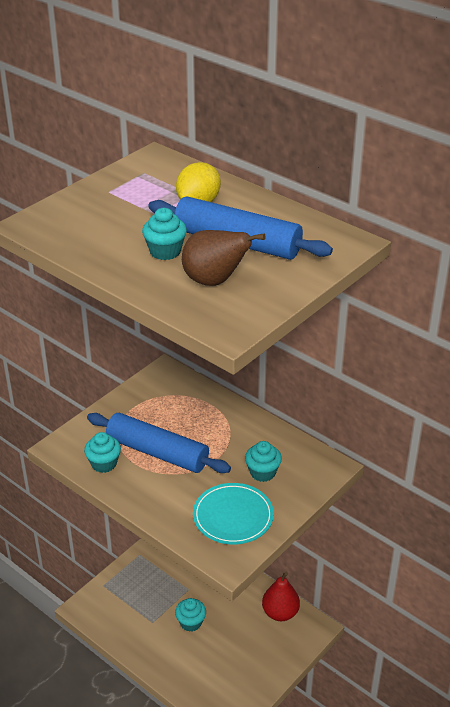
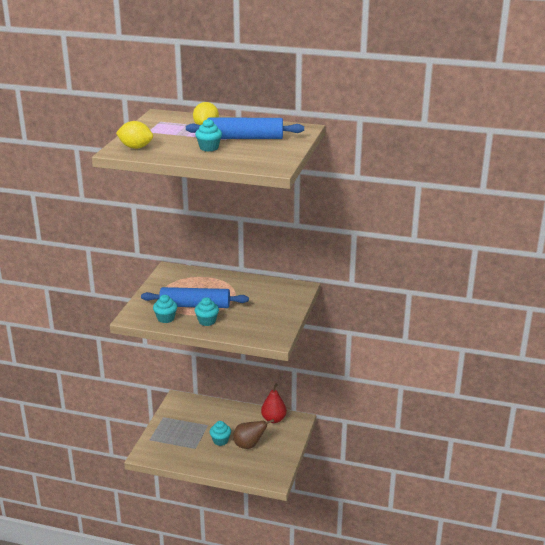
camera: 25 degrees left, 10 degrees down
(62, 223) = (135, 147): none -> yellow lemon
(214, 281) = (249, 153): brown pear -> brown pear (249, 445)
(233, 516) = (263, 321): turquoise plate -> none
(262, 472) = (265, 299): turquoise cupcake -> turquoise cupcake (207, 321)

